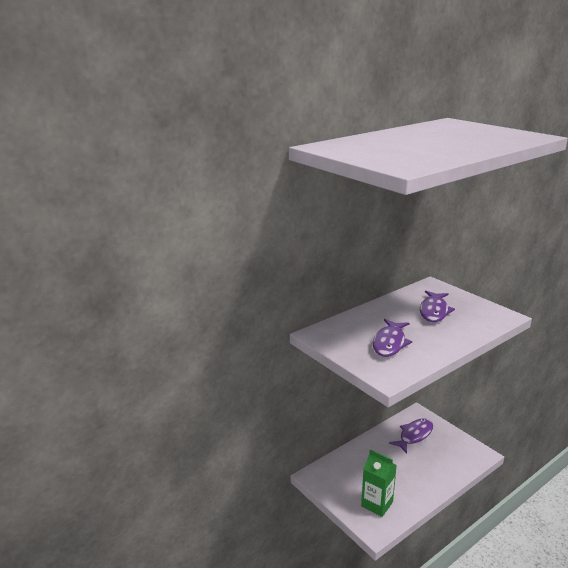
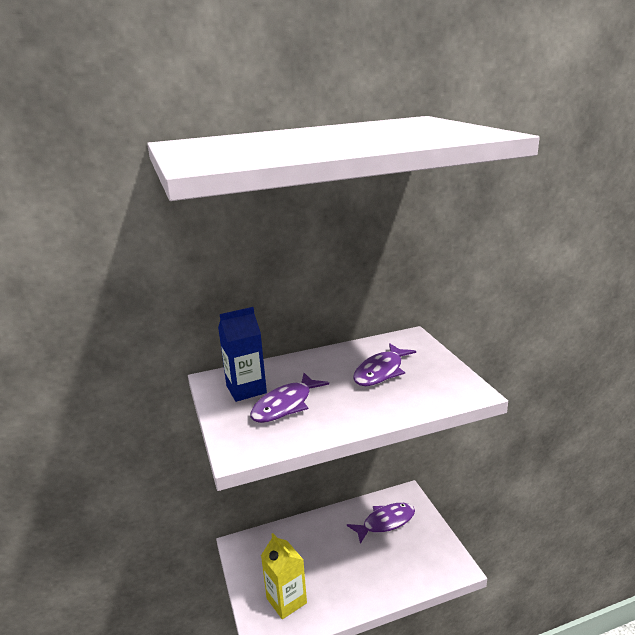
camera: 20 degrees right, 0 degrees up
(349, 337) = (246, 389): none -> blue carton
(377, 504) = (286, 600): green carton -> yellow carton

